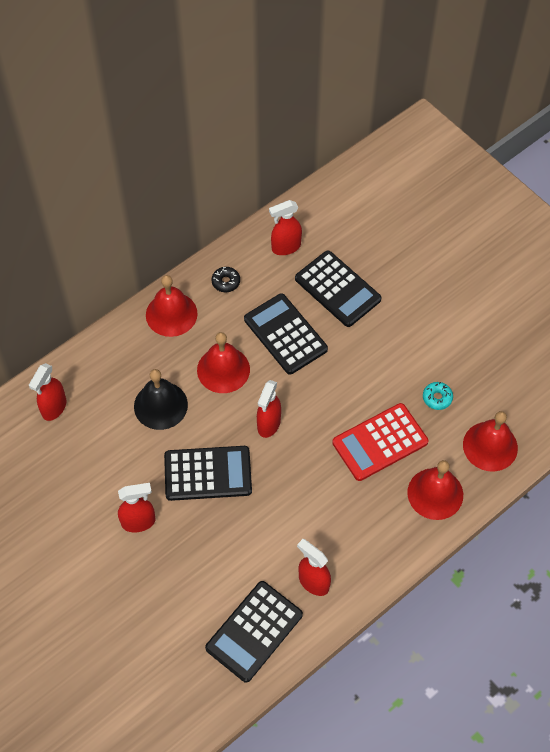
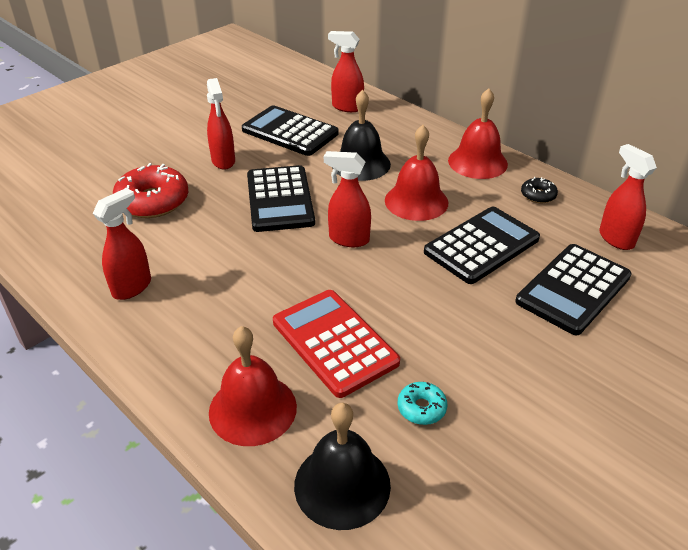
camera: 85 degrees right, 20 degrees down
(198, 579) = (153, 201): none -> red donut
(254, 631) = (81, 244): black calculator -> black calculator (290, 132)
(490, 446) = (342, 485): red bell -> black bell

